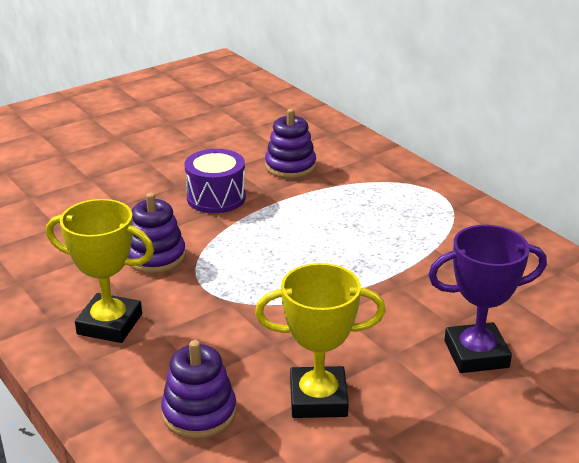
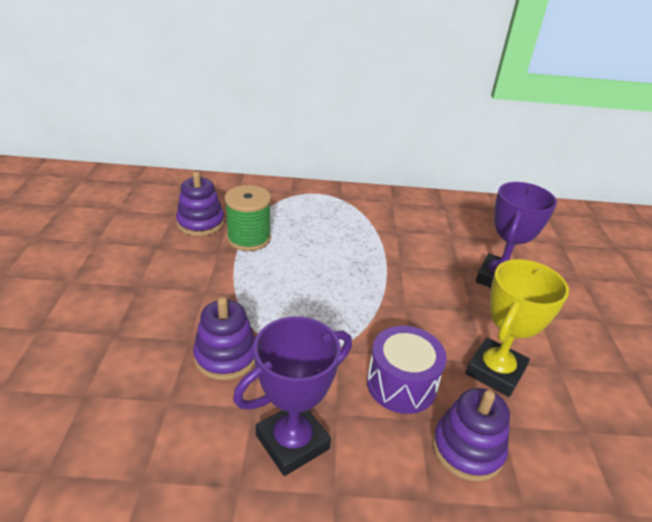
camera: 55 degrees left, 5 degrees up
(110, 324) = (292, 442): yellow trophy -> purple trophy
(216, 198) = (188, 277): purple drum -> purple drum (401, 384)
(306, 196) = (249, 238): none -> green spool

